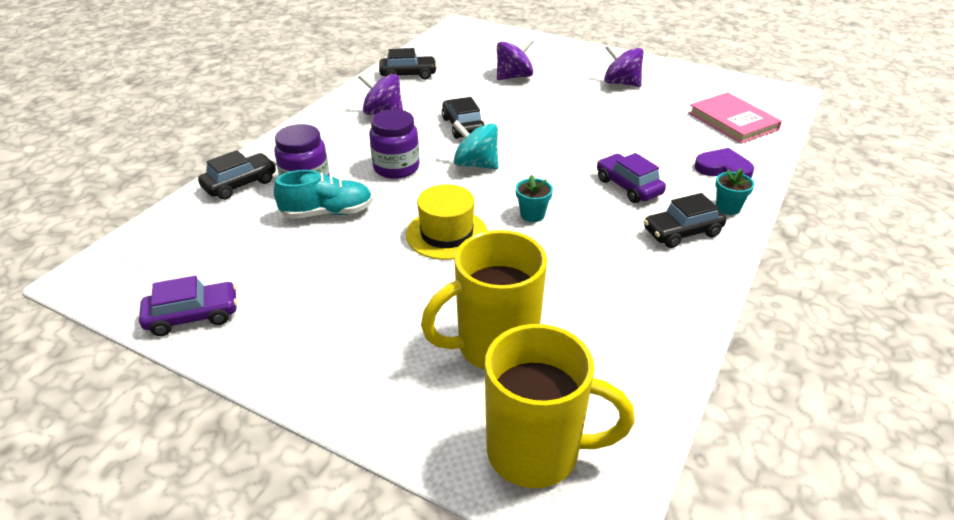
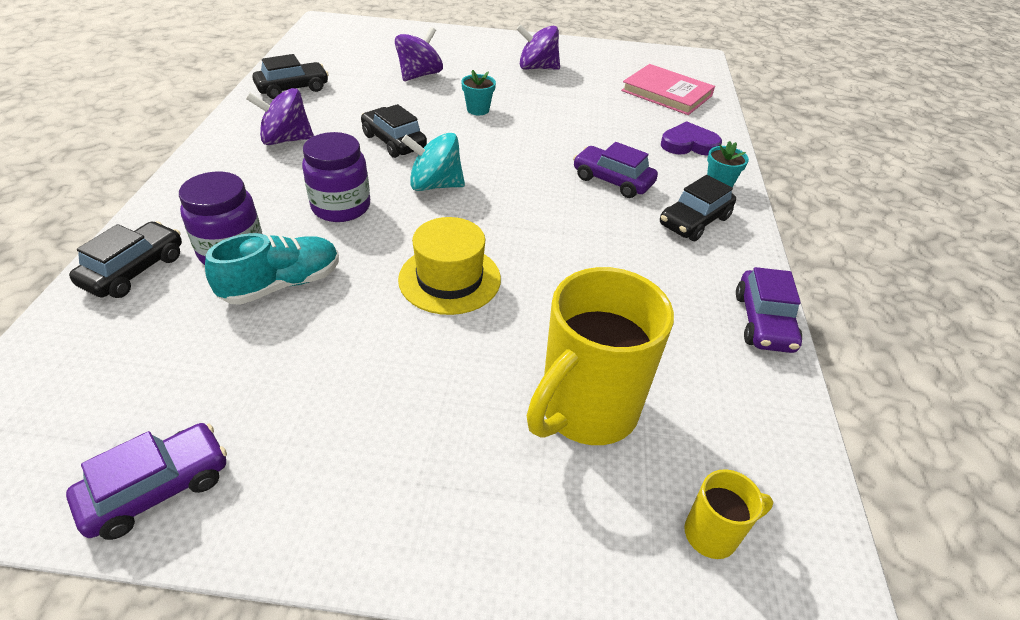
camera: 25 degrees left, 5 degrees up
(532, 215) = (533, 234): turquoise flower pot -> turquoise flower pot (478, 110)
(537, 452) = (713, 534): yellow mug -> yellow mug, size x0.46
(690, 323) = (764, 322): none -> purple car

